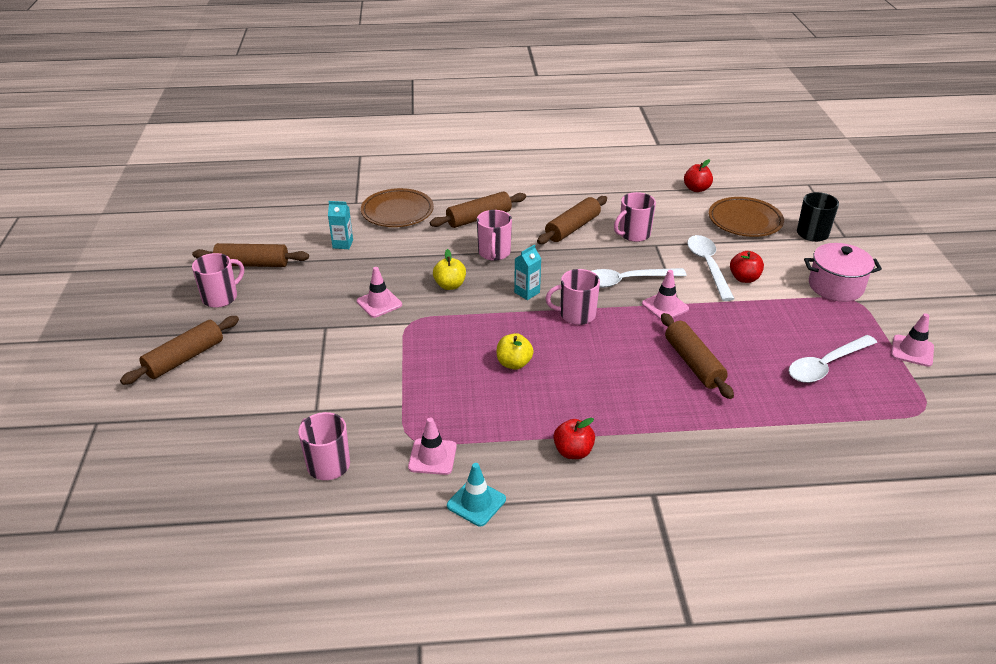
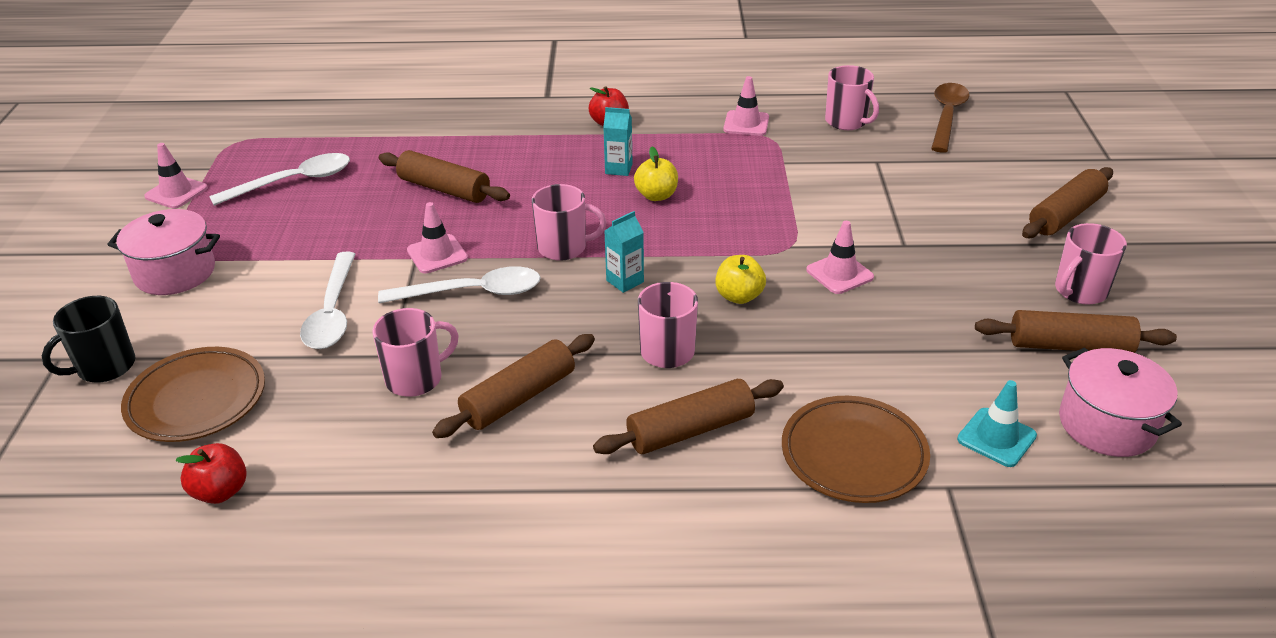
camera: 175 degrees left, 0 degrees up
(218, 477) = (947, 117): none -> brown spoon
(261, 228) = (1107, 425): none -> pink pot
(342, 244) = (934, 380): turquoise carton -> turquoise carton (618, 169)
(476, 502) = (704, 96): turquoise traffic cone -> turquoise traffic cone (996, 437)
(693, 363) = (444, 189): brown rolling pin -> brown rolling pin turned 45 degrees counterclockwise
(744, 278) = (294, 290): red apple -> none

